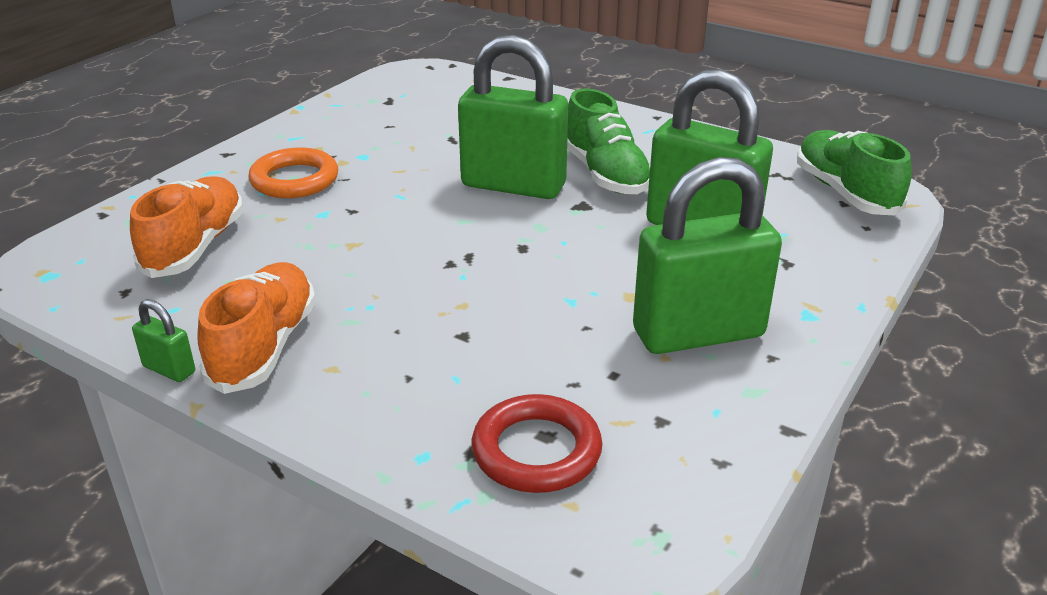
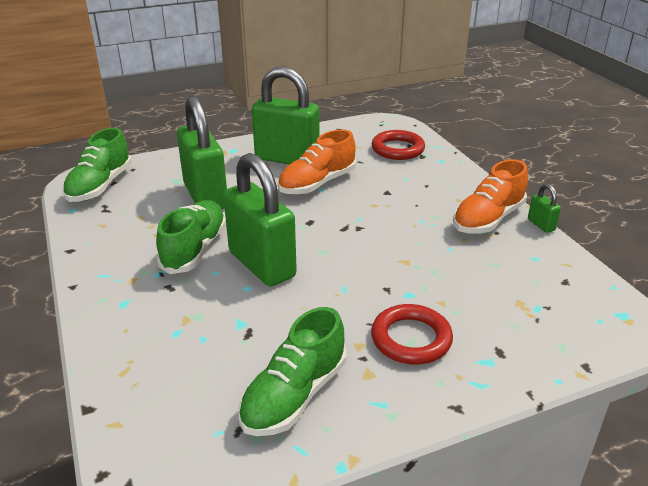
camera: 145 degrees left, 0 degrees up
(195, 246) = (512, 299): orange shoe -> orange shoe (317, 184)
(294, 180) = (411, 339): orange ring -> red ring
(368, 121) = (294, 395): none -> green shoe

